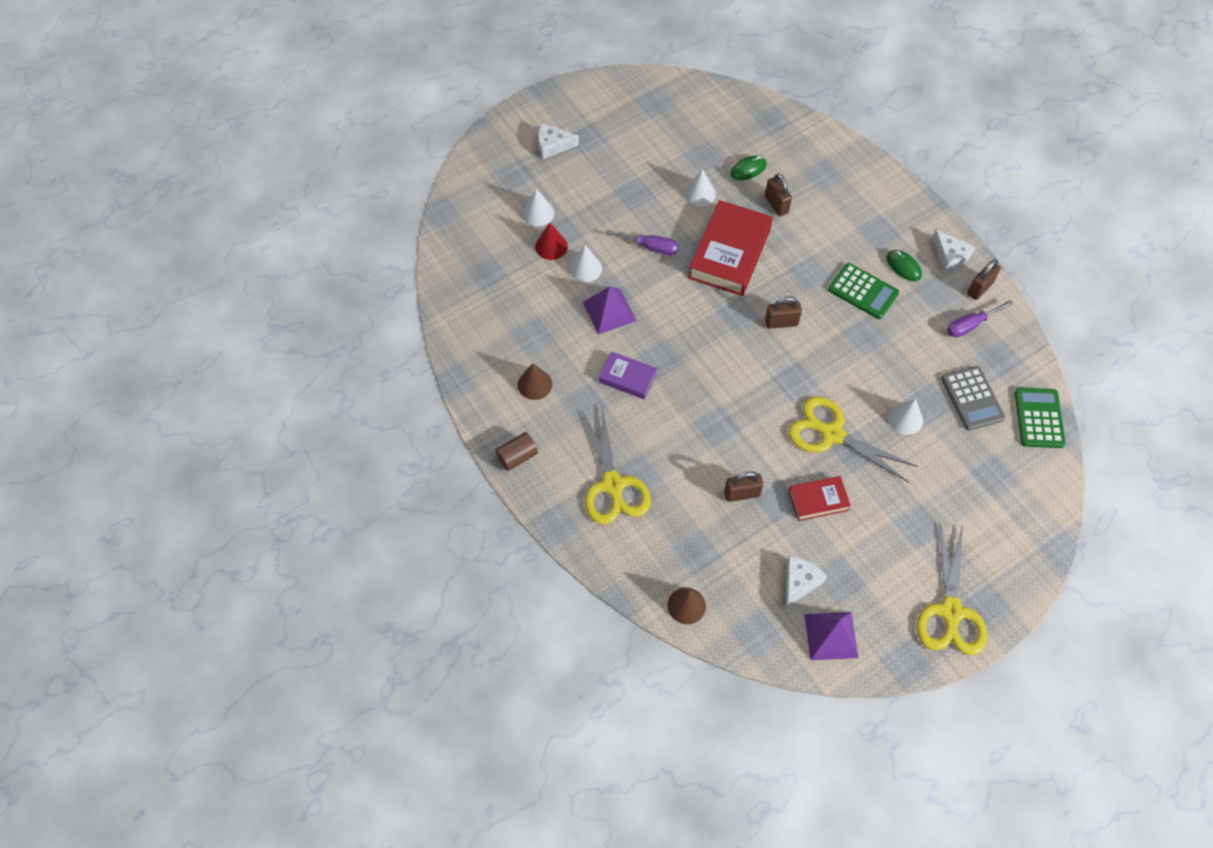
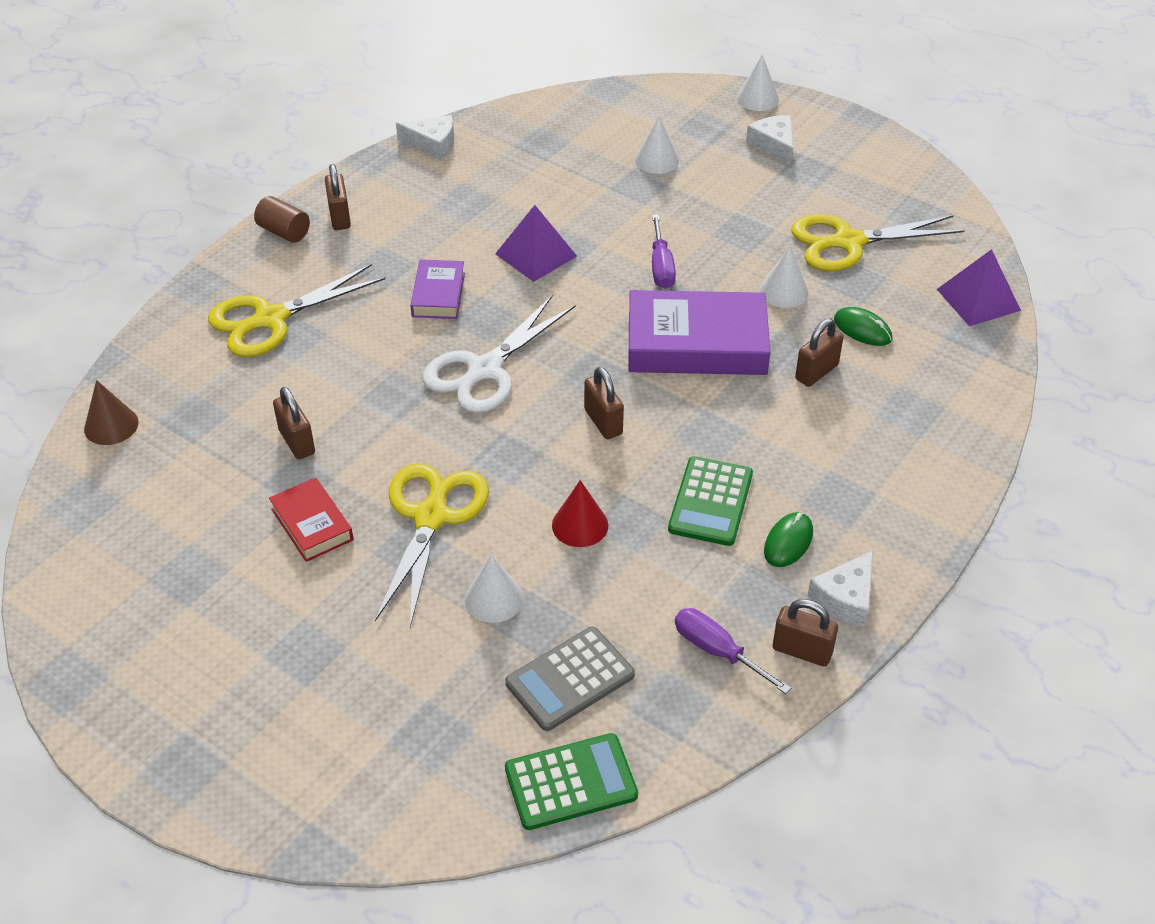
camera: 70 degrees right, 15 degrees down
(515, 417) = (339, 217): none -> brown padlock
(534, 384) = (394, 220): brown cone -> none
(551, 246) = (611, 183): red cone -> red cone (580, 525)
(585, 268) = (593, 219): white cone -> white cone (757, 98)
(712, 372) = (484, 370): none -> white scissors
(729, 253) = (696, 343): red book -> purple book
(799, 582) = (172, 531): white cheese -> white cheese (432, 144)
(831, 635) = (94, 583): purple pyramid -> purple pyramid (978, 300)
(950, 612) = (162, 720): yellow scissors -> yellow scissors (847, 242)

